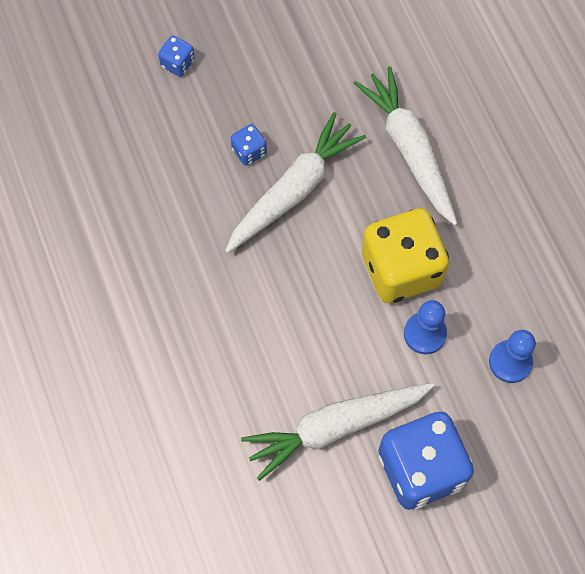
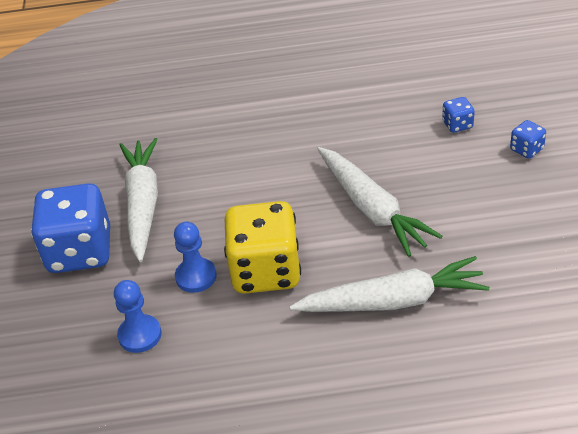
camera: 110 degrees right, 25 degrees down
(249, 151) = (421, 185): blue dice -> blue dice (457, 125)

